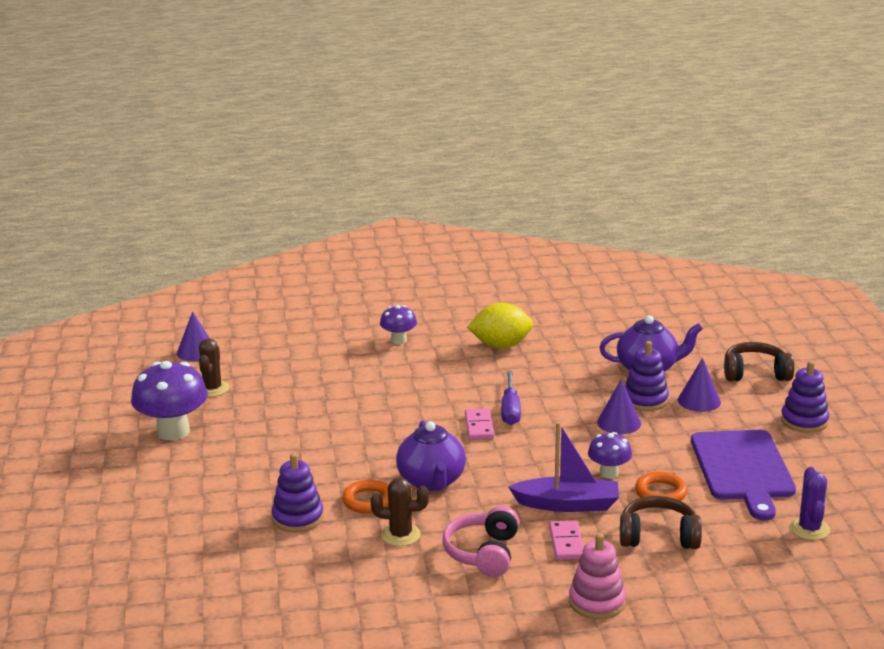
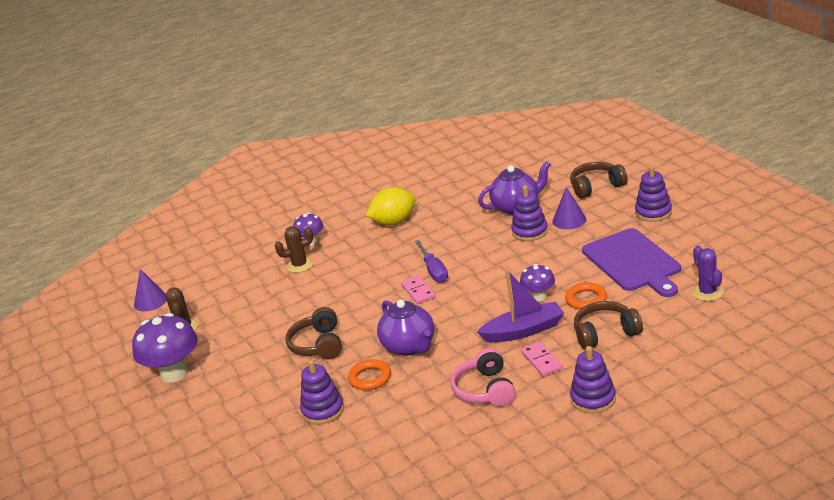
camera: 15 degrees left, 5 degrees up
(337, 449) = (318, 345): none -> brown headphones
(400, 535) = (413, 397): brown cactus -> brown cactus (300, 265)
(597, 602) = (593, 399): pink stacking toy -> purple stacking toy
(619, 422) = (521, 255): purple cone -> none

